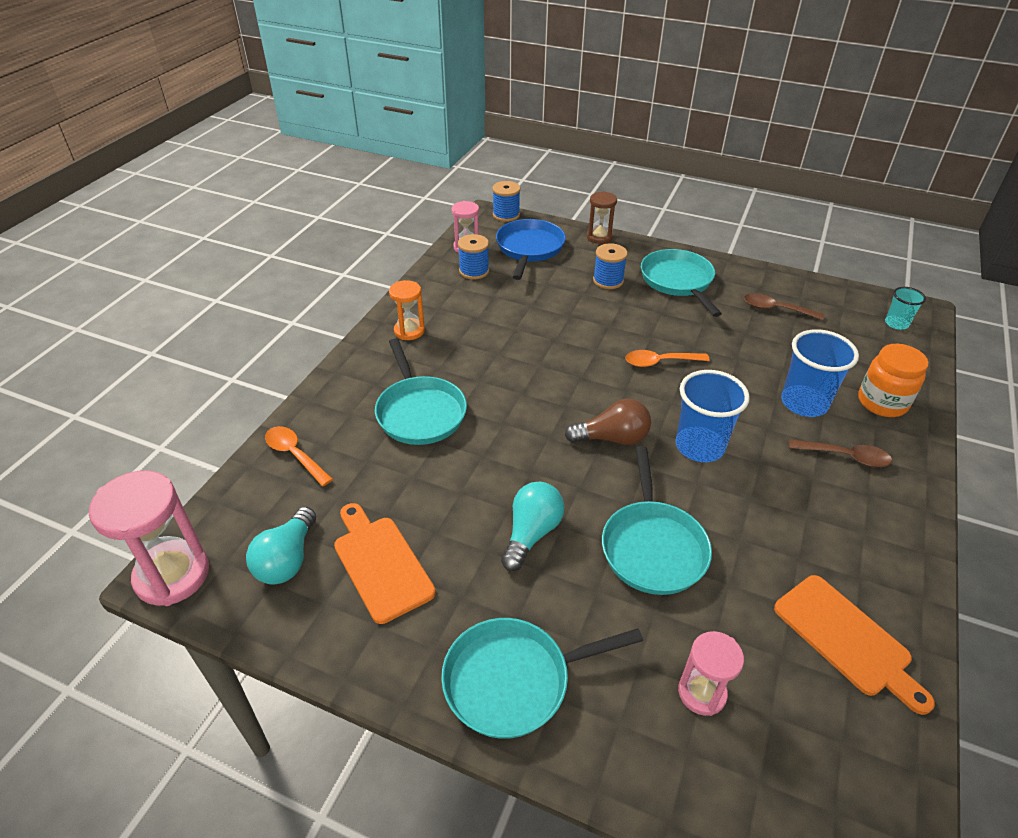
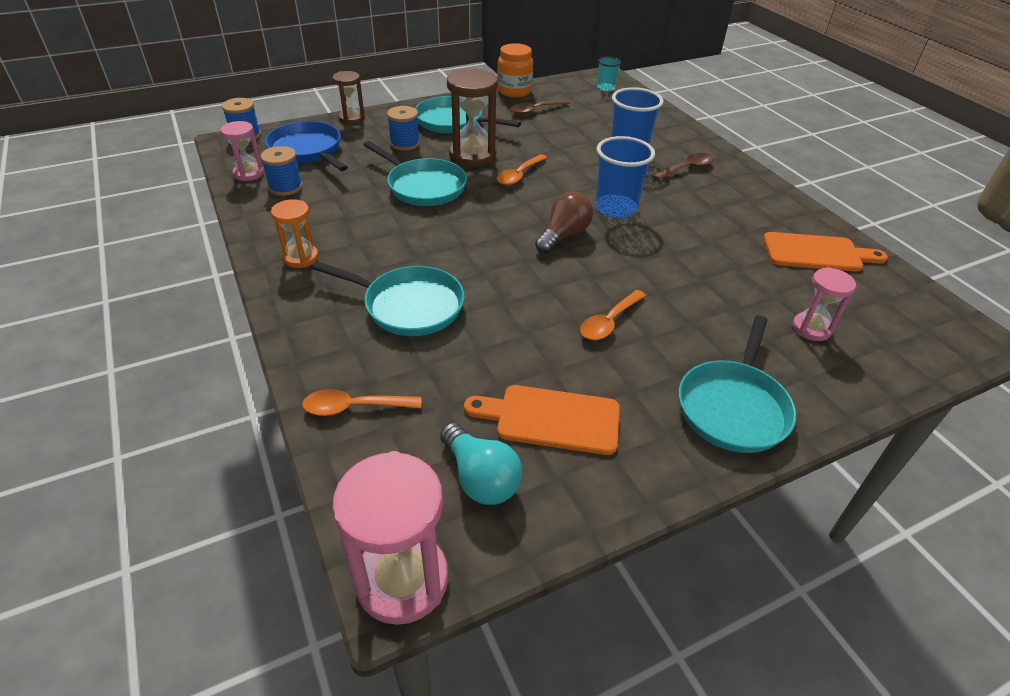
camera: 50 degrees left, 0 degrees up
(531, 533) = (609, 322): turquoise light bulb -> orange spoon
(646, 322) = (472, 156): none -> brown hourglass
(652, 547) = (679, 277): turquoise pan -> turquoise pan (423, 186)
(882, 402) = (660, 132): orange jar -> orange jar (514, 91)

